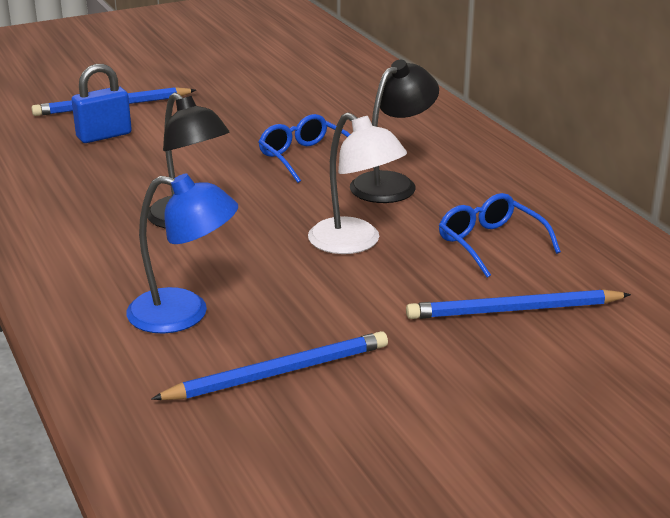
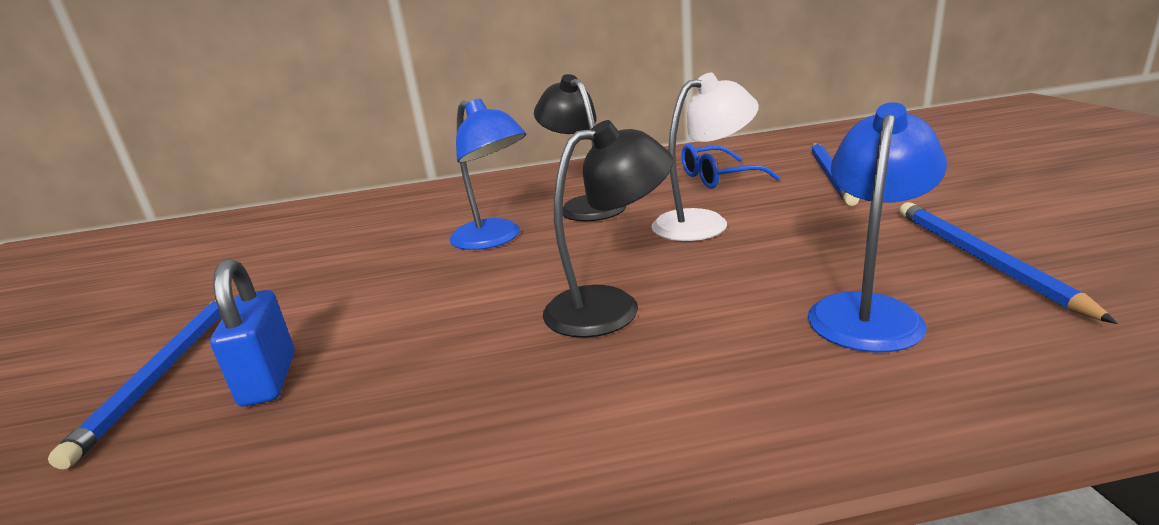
camera: 70 degrees left, 5 degrees down
(305, 157) = (494, 239): blue glasses -> blue lamp

